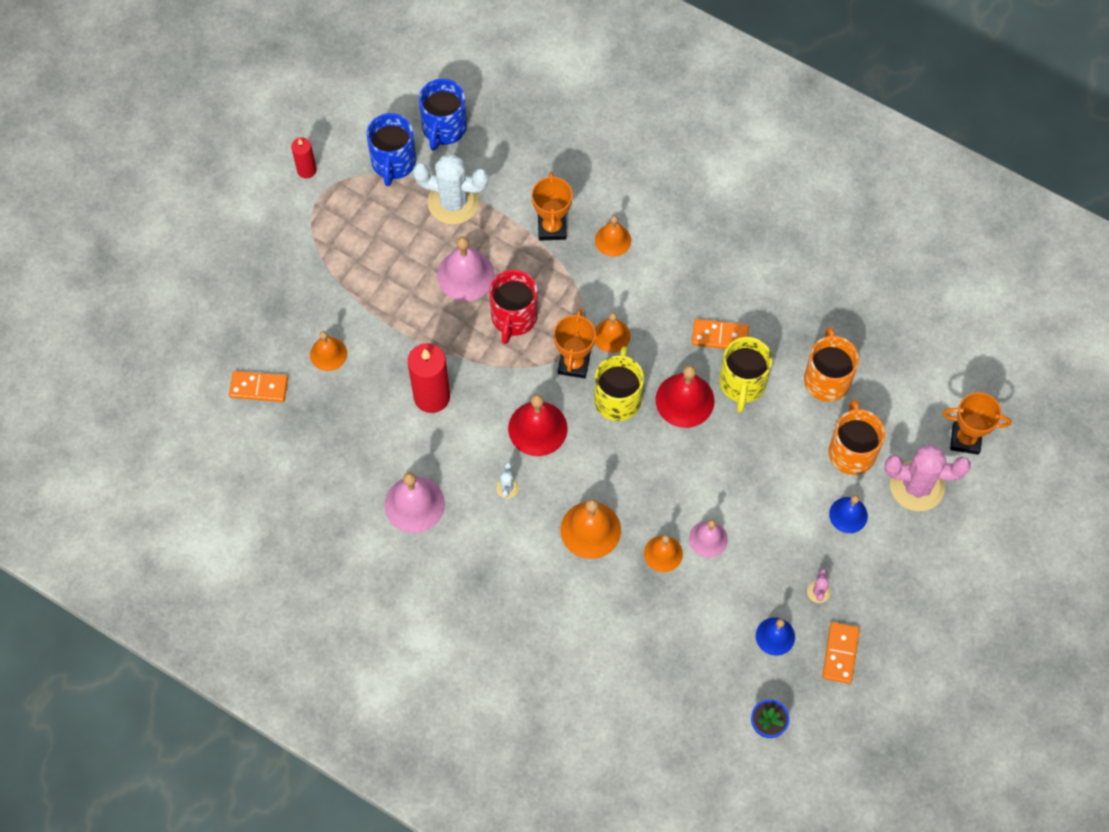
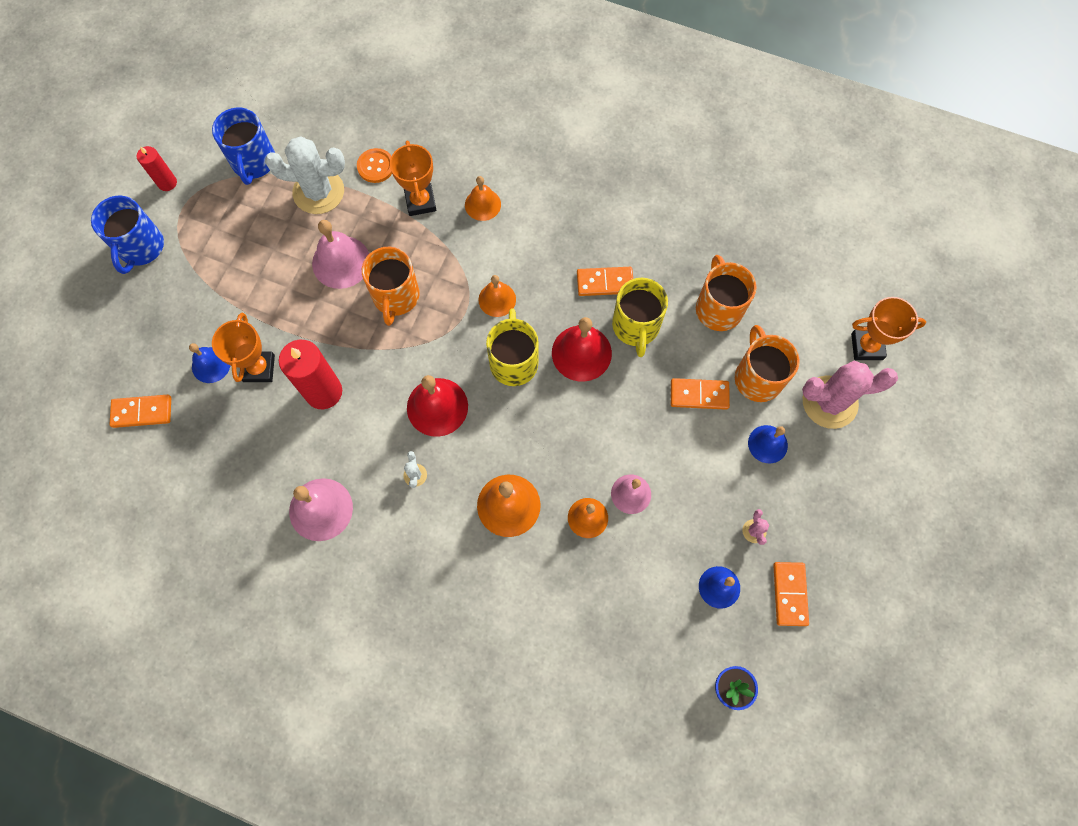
camera: 10 degrees left, 5 degrees up
(328, 354) = (211, 364): orange bell -> blue bell
(444, 128) = (299, 122): blue mug -> blue mug (141, 247)
(513, 185) = (376, 166): none -> orange button
(514, 317) = (396, 297): red mug -> orange mug
(573, 363) = (463, 334): orange trophy -> orange trophy (259, 368)
(791, 458) = (699, 395): none -> orange domino

